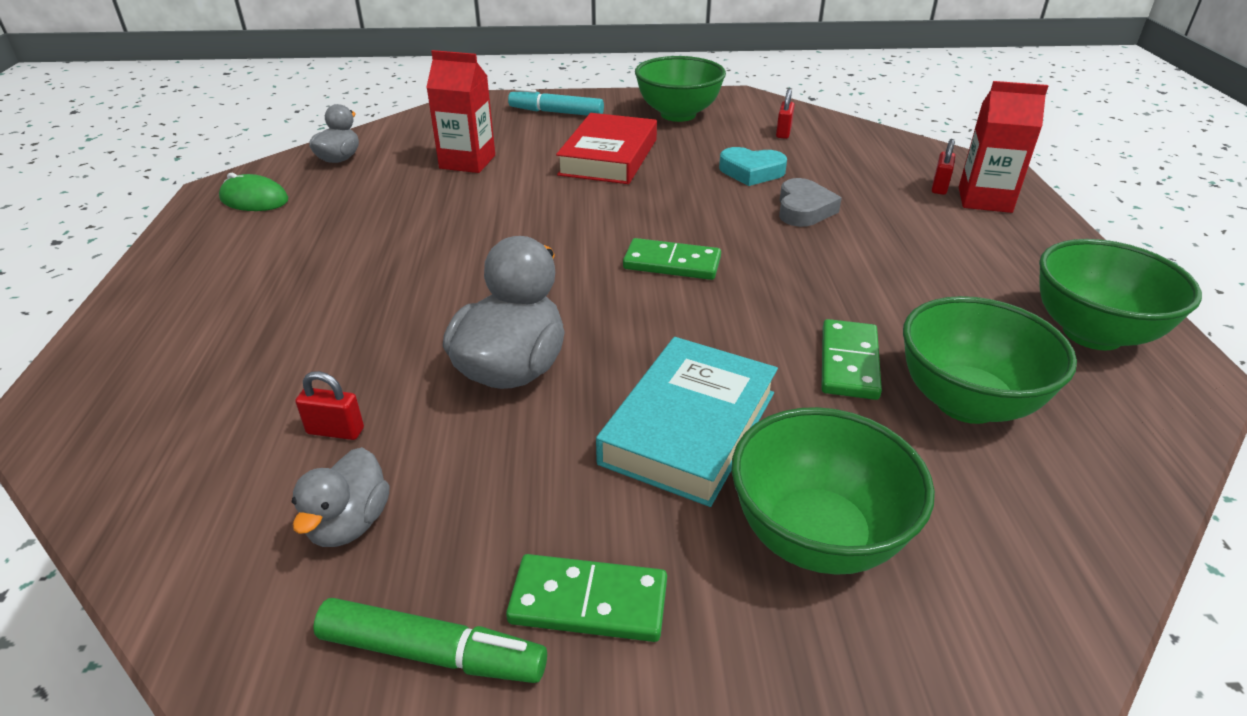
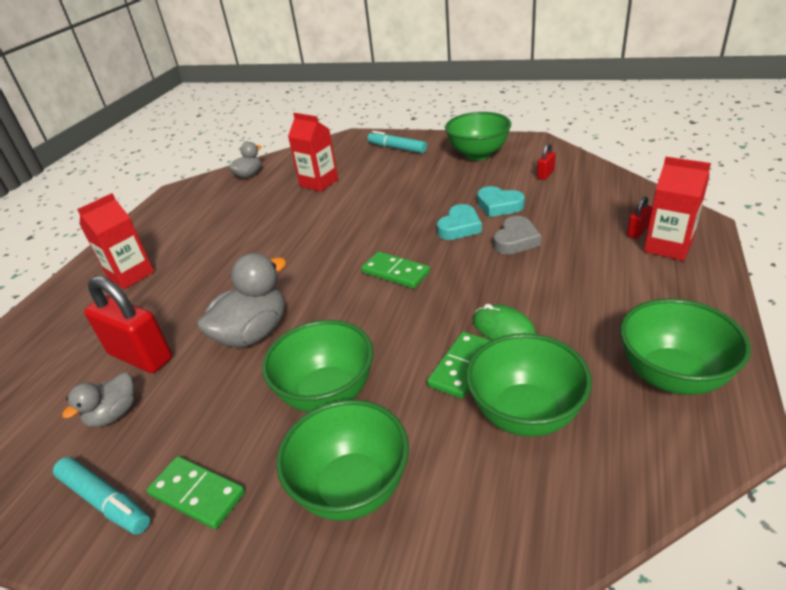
camera: 25 degrees right, 0 degrees up
(223, 317) = (131, 275): none -> red carton
(254, 199) = (189, 199): green mouse -> green mouse (503, 328)
(335, 431) = (141, 356): red padlock -> red padlock, size x2.23
(432, 653) = (105, 501): green marker -> turquoise marker
(608, 157) = (408, 186): red book -> none
(689, 427) = (327, 394): turquoise book -> green bowl
(718, 201) = (459, 227): none -> turquoise heart

